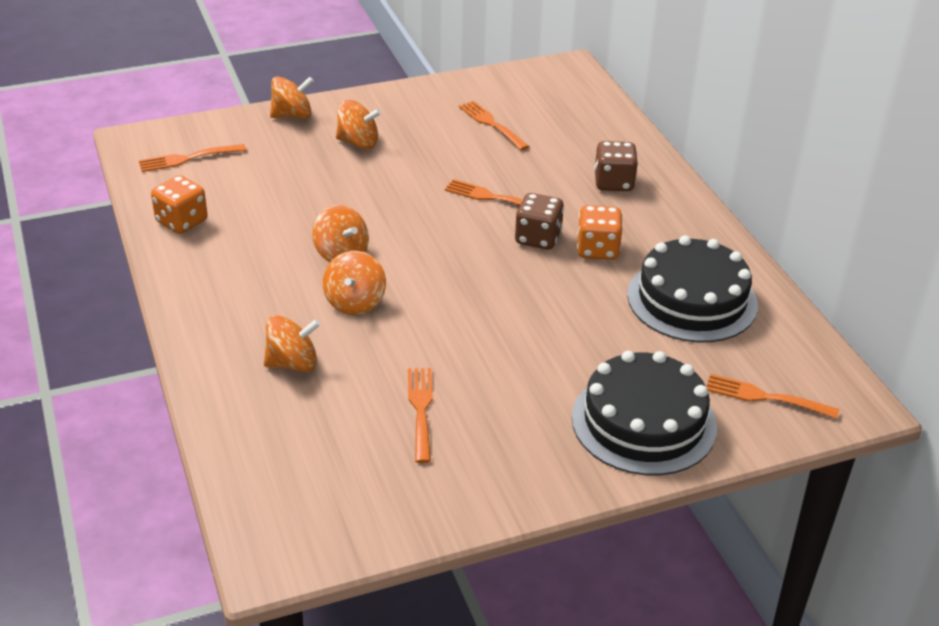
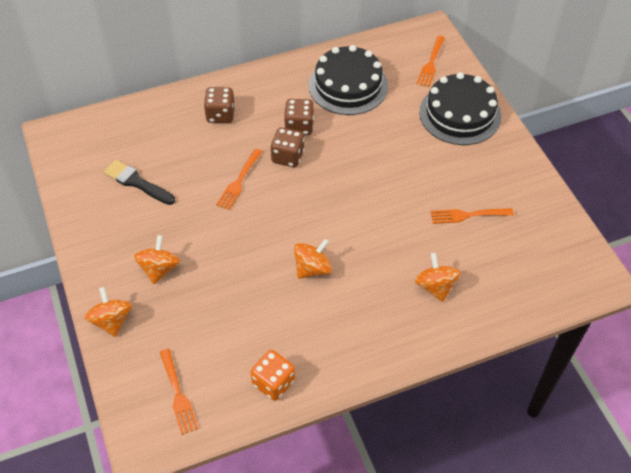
camera: 90 degrees left, 15 degrees up
(355, 302) = (367, 256): orange spinning top -> none
(491, 124) = (137, 182): orange fork -> black brush
(597, 249) = (299, 126): orange dice -> brown dice

